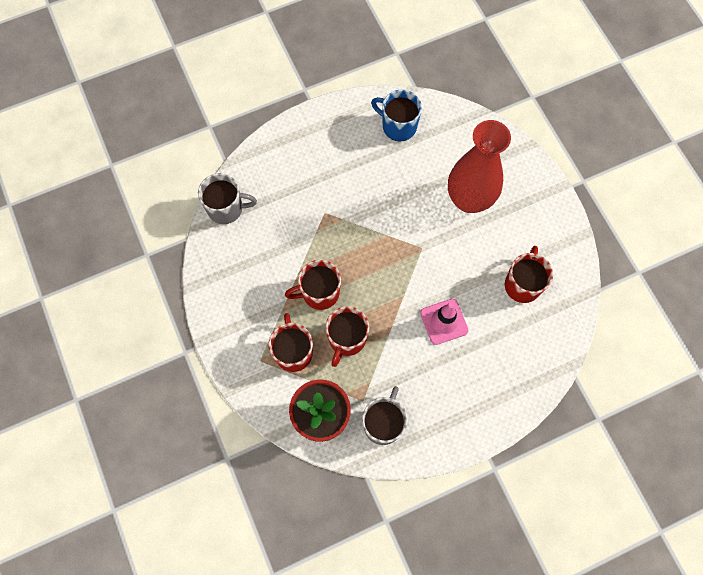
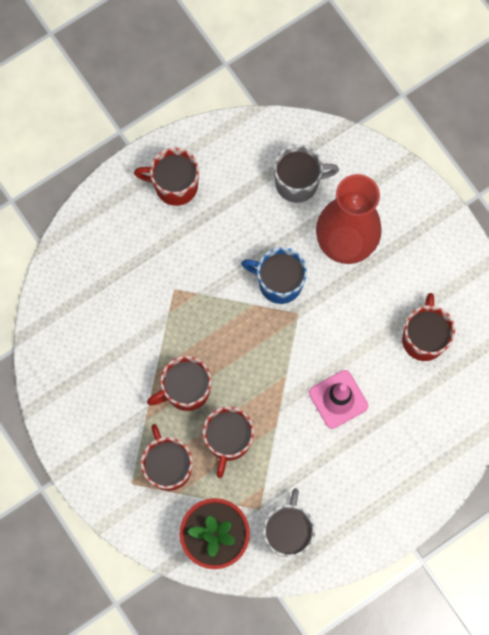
camera: 10 degrees left, 5 degrees up
(226, 208) = (54, 304): grey mug -> grey mug (298, 182)
(340, 135) = (174, 185): none -> red mug
(398, 126) = (244, 162): blue mug -> blue mug (278, 282)

